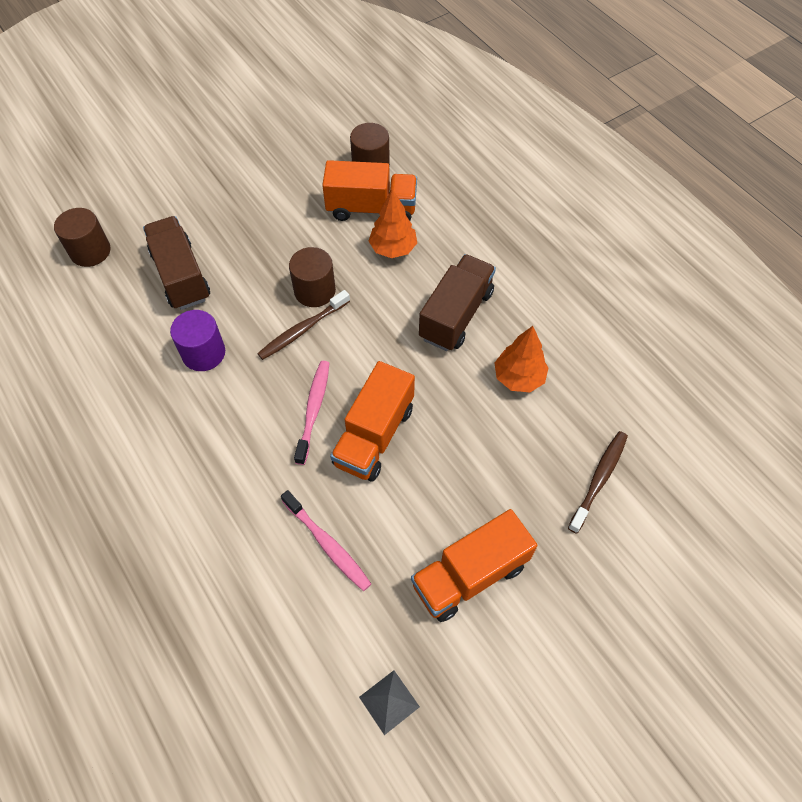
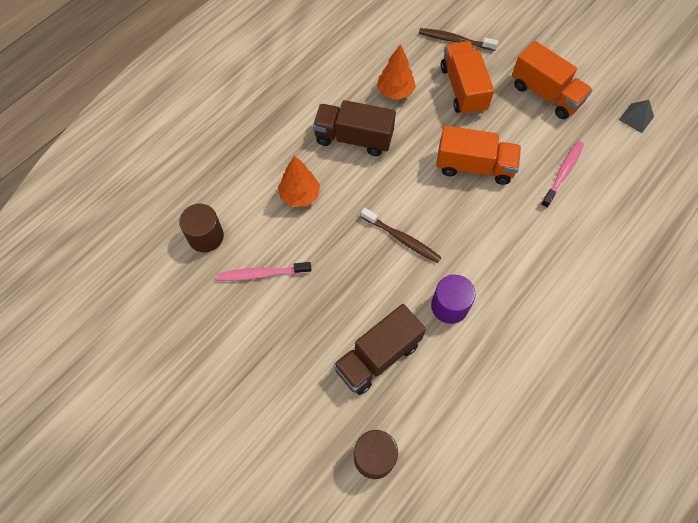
camera: 105 degrees left, 5 degrees up
(313, 410) = (469, 210): pink toothbrush -> pink toothbrush (262, 274)
(315, 291) = (360, 241): brown cylinder -> none
(371, 208) = (258, 223): orange truck -> orange truck (463, 89)

